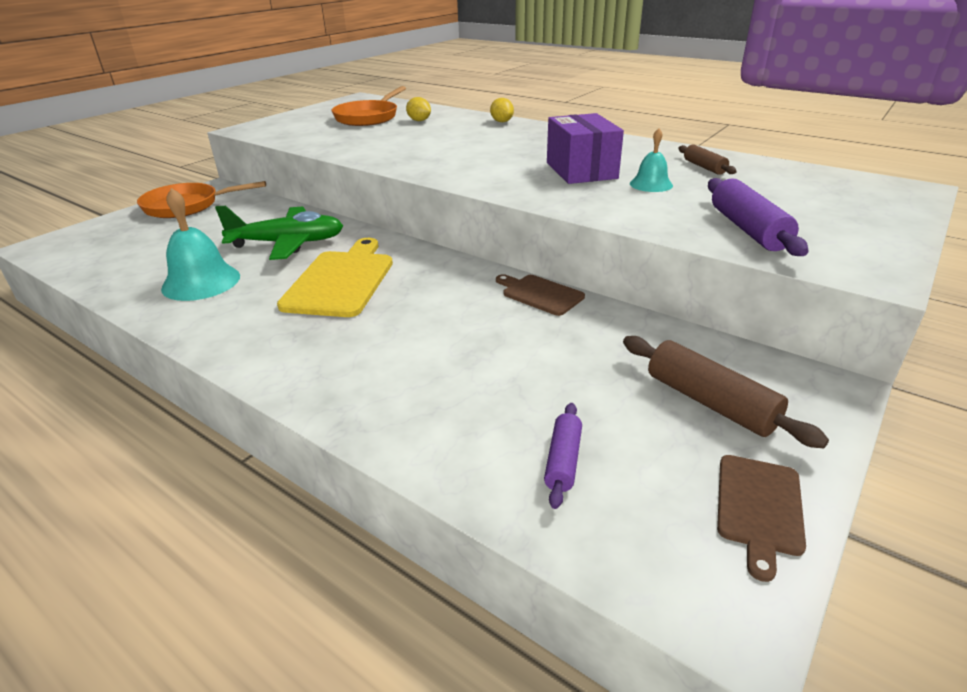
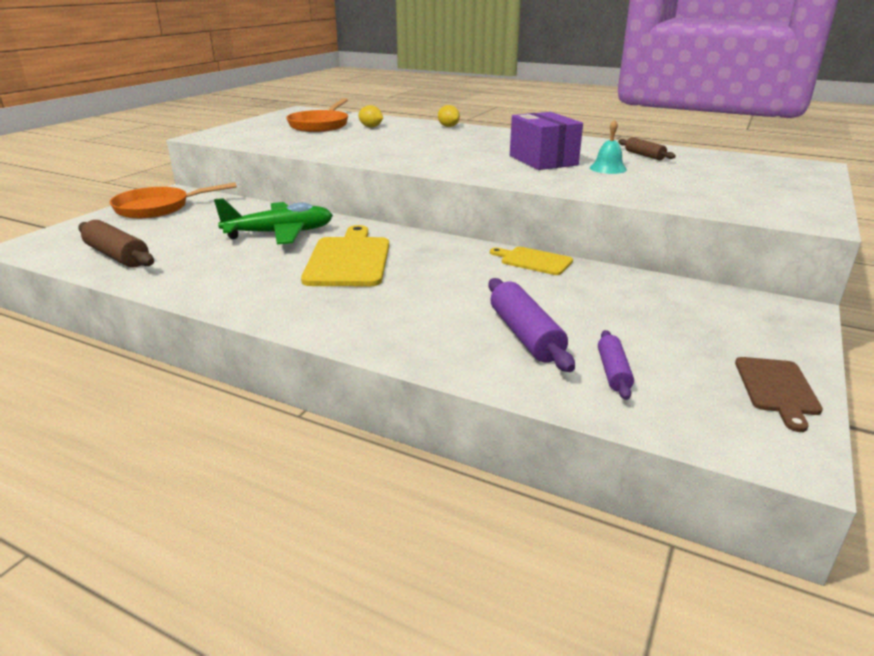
camera: 10 degrees left, 5 degrees down
(201, 282) = (213, 267): turquoise bell -> none
(540, 294) = (533, 261): brown cutting board -> yellow cutting board
(710, 402) = (709, 326): brown rolling pin -> brown rolling pin (117, 256)
(747, 229) = (703, 196): purple rolling pin -> purple rolling pin (525, 335)

